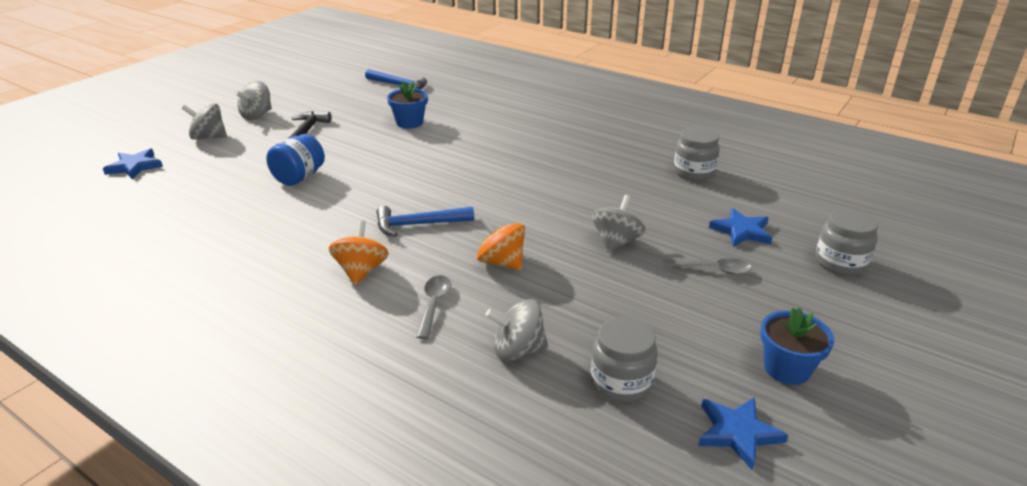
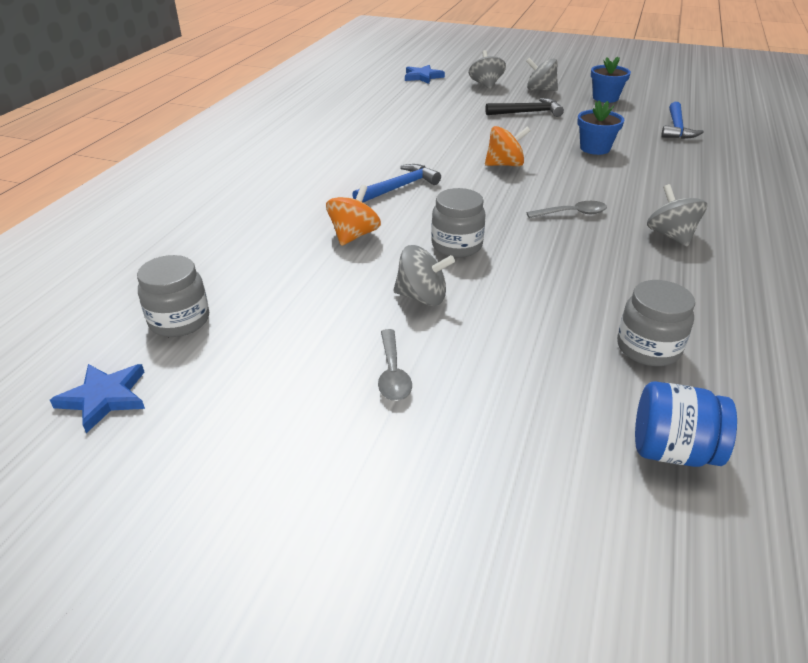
camera: 75 degrees right, 5 degrees up
(299, 177) = (446, 127): blue jar -> blue jar (672, 451)
(361, 271) = (317, 178): orange spinning top -> orange spinning top (505, 165)
(419, 224) = (399, 187): blue hammer -> blue hammer turned 75 degrees clockwise
(434, 305) = (278, 215): grey spoon -> grey spoon (572, 213)
(518, 350) = (221, 262): grey spinning top -> grey spinning top (670, 235)
(741, 231) = (503, 399): blue star -> none
(787, 369) = (204, 438): blue flower pot -> blue flower pot (605, 98)
(840, 263) = (464, 510): grey jar -> grey jar (456, 245)

